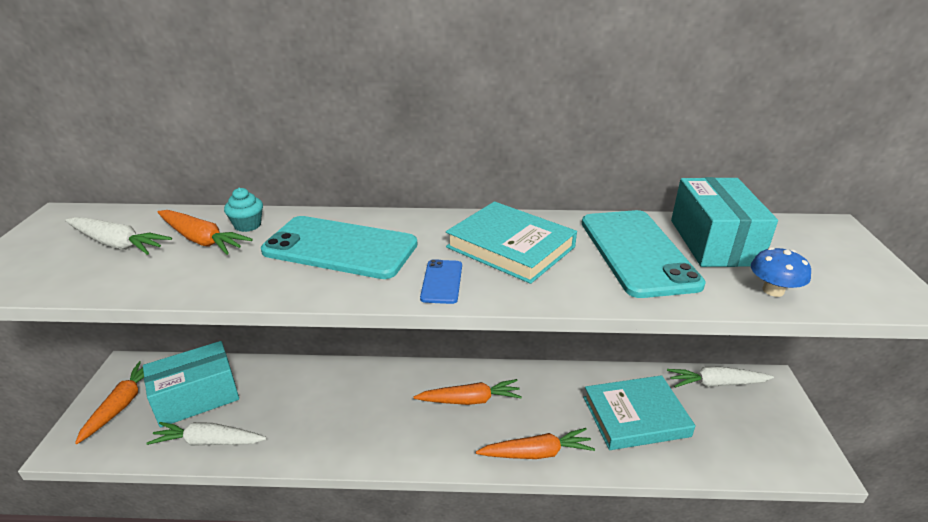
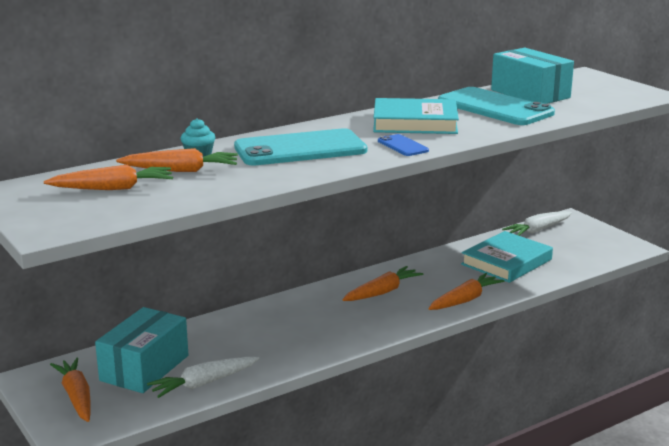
camera: 35 degrees left, 10 degrees down
(117, 244) = (113, 188): white carrot -> orange carrot
(773, 290) = (589, 106): blue mushroom -> none

